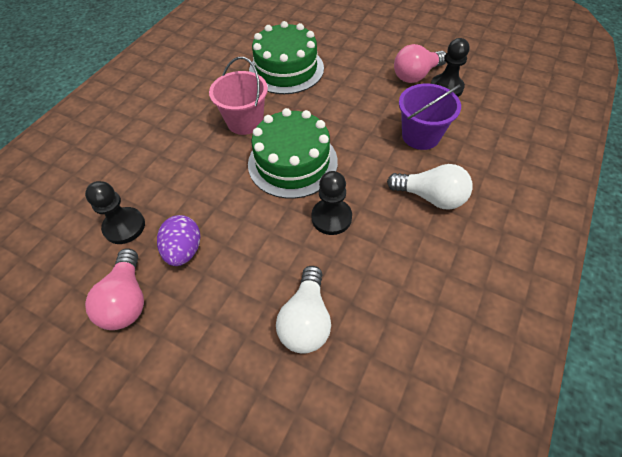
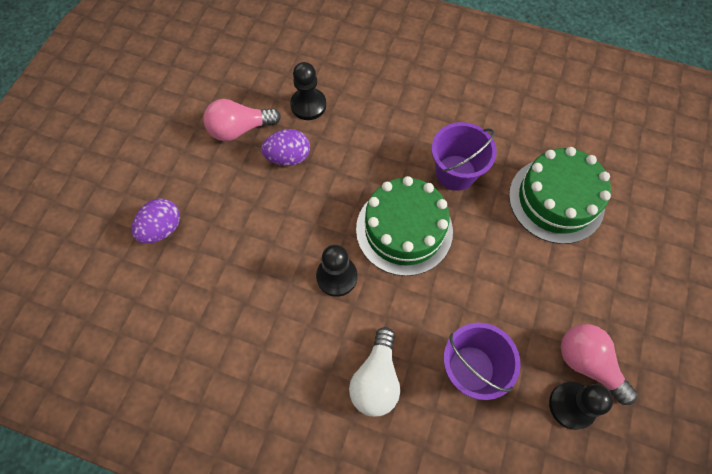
camera: 80 degrees right, 10 degrees up
(241, 400) = (162, 229): none -> purple egg
(245, 121) = (455, 172): pink bucket -> purple bucket
(306, 320) = (227, 267): white light bulb -> none

